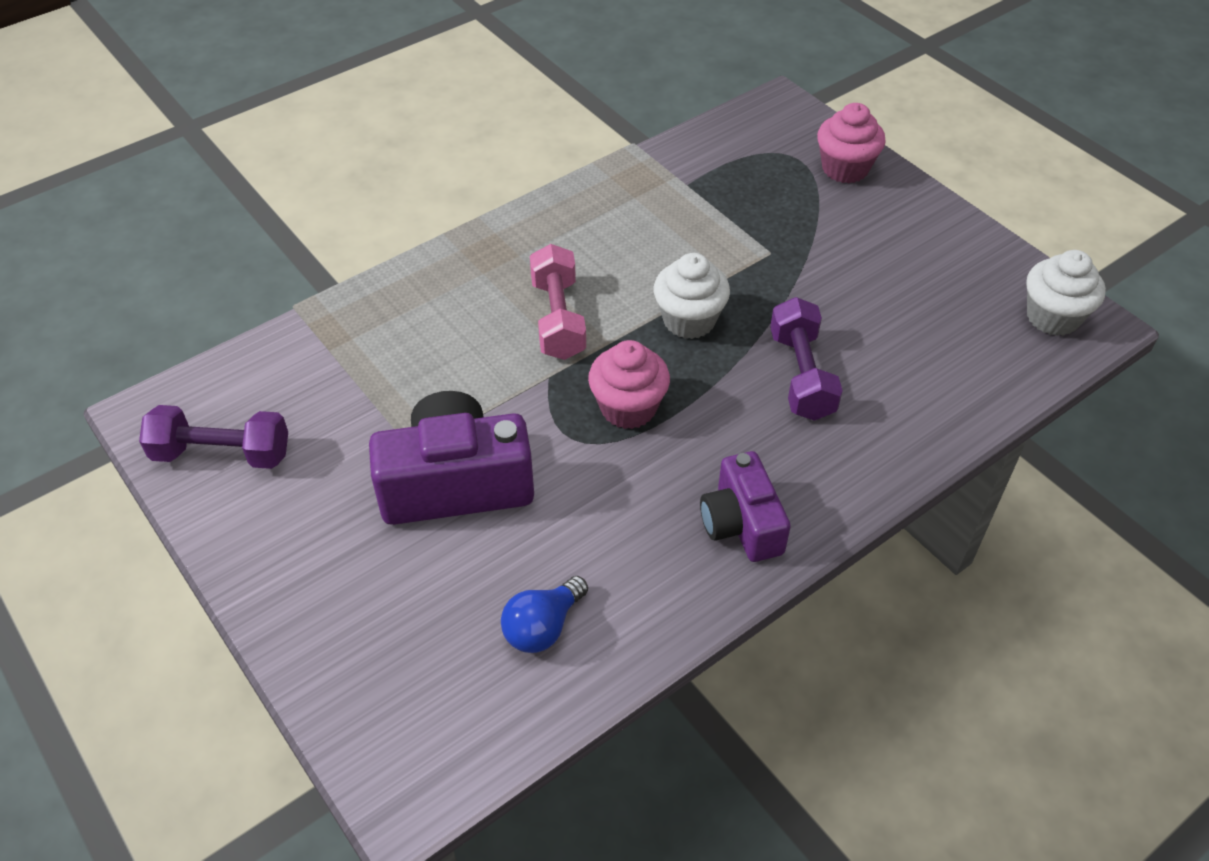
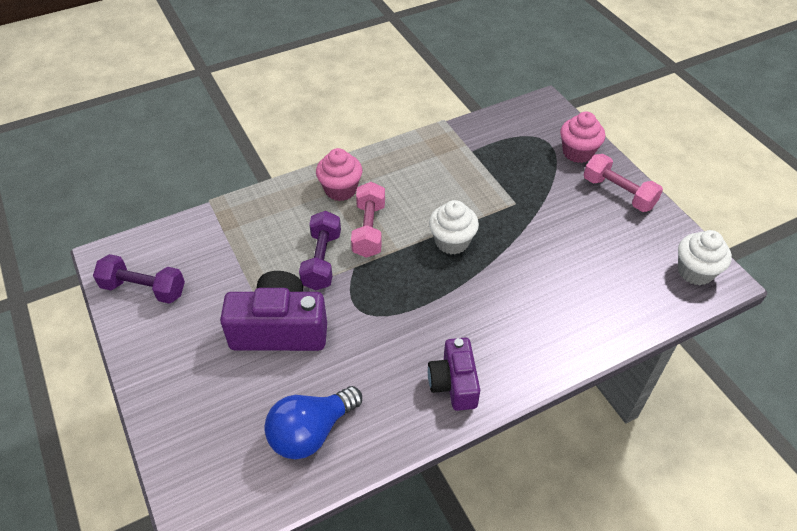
camera: 10 degrees right, 0 degrees up
(543, 627) = (311, 432): blue light bulb -> blue light bulb, size x1.55
(628, 408) = (399, 295): pink cupcake -> pink cupcake (340, 189)
(801, 375) = (516, 288): purple dumbbell -> purple dumbbell (322, 260)
(918, 220) = (618, 193): none -> pink dumbbell

